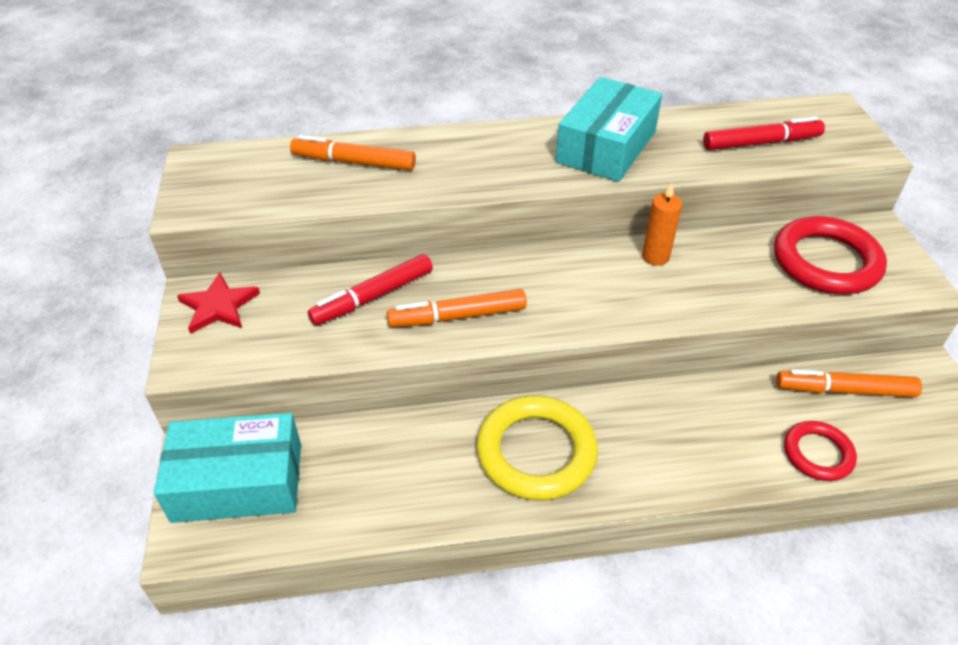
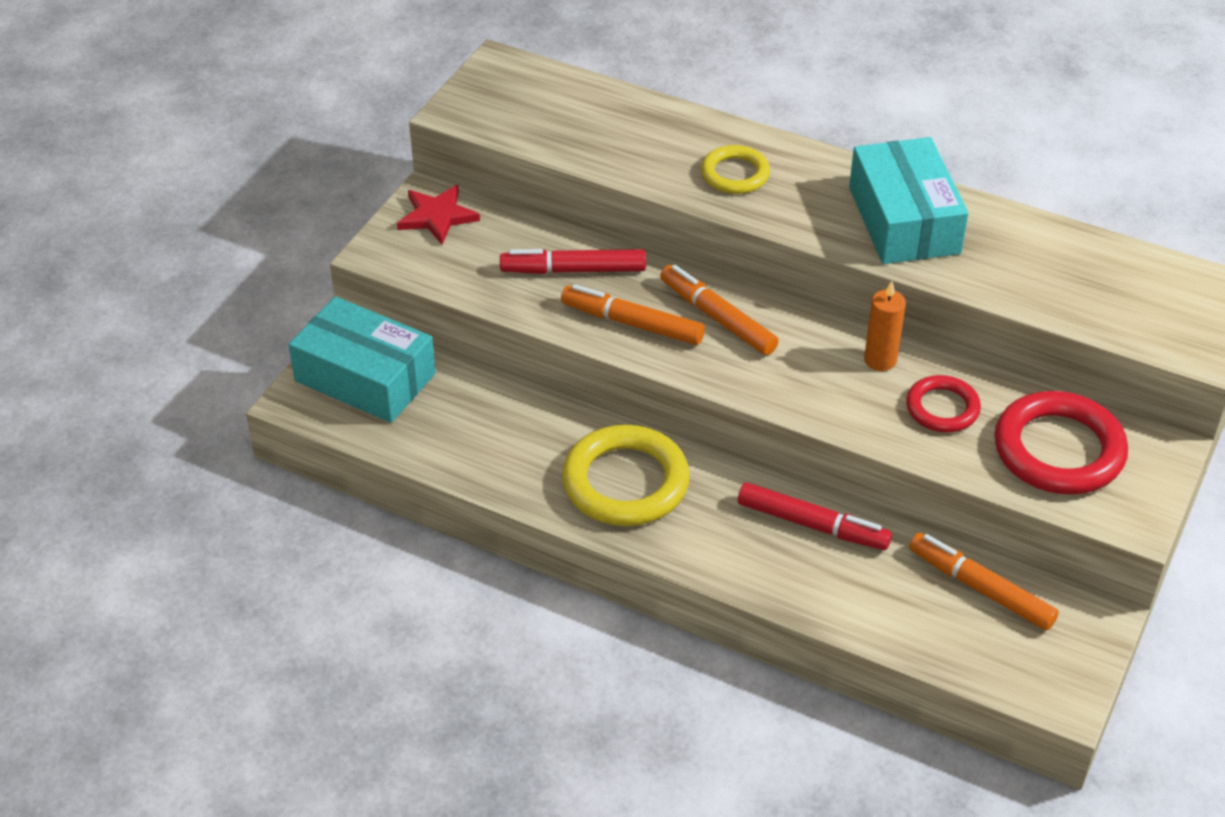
camera: 35 degrees right, 0 degrees up
(354, 162) = (637, 129): orange marker -> orange marker (717, 318)
(459, 164) = (735, 174): none -> yellow ring
(606, 147) = (904, 220): turquoise box -> turquoise box turned 75 degrees counterclockwise
(761, 143) = (1080, 290): red marker -> red marker (812, 525)
(817, 454) = (885, 621): red ring -> red ring (942, 408)

